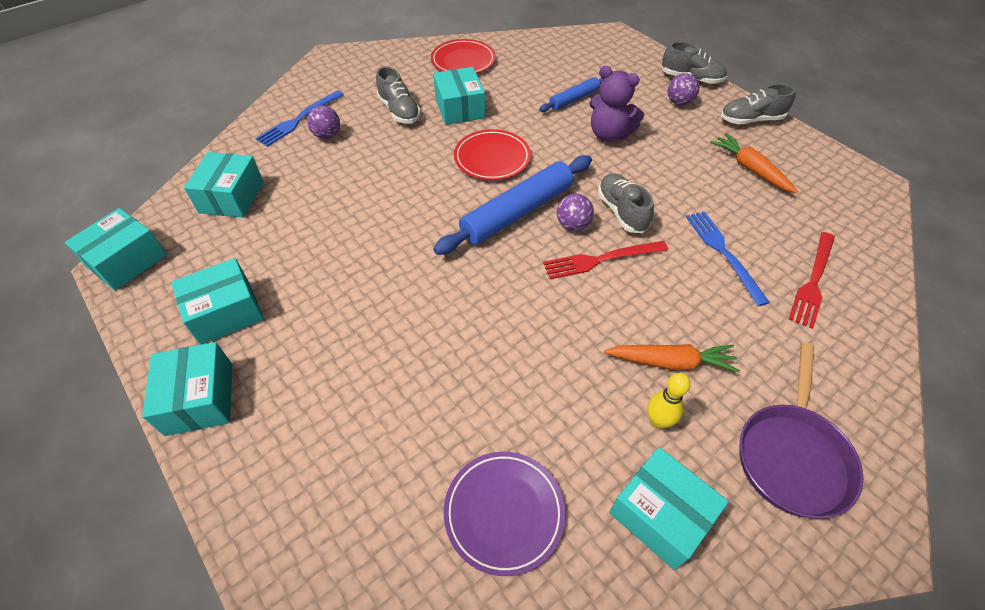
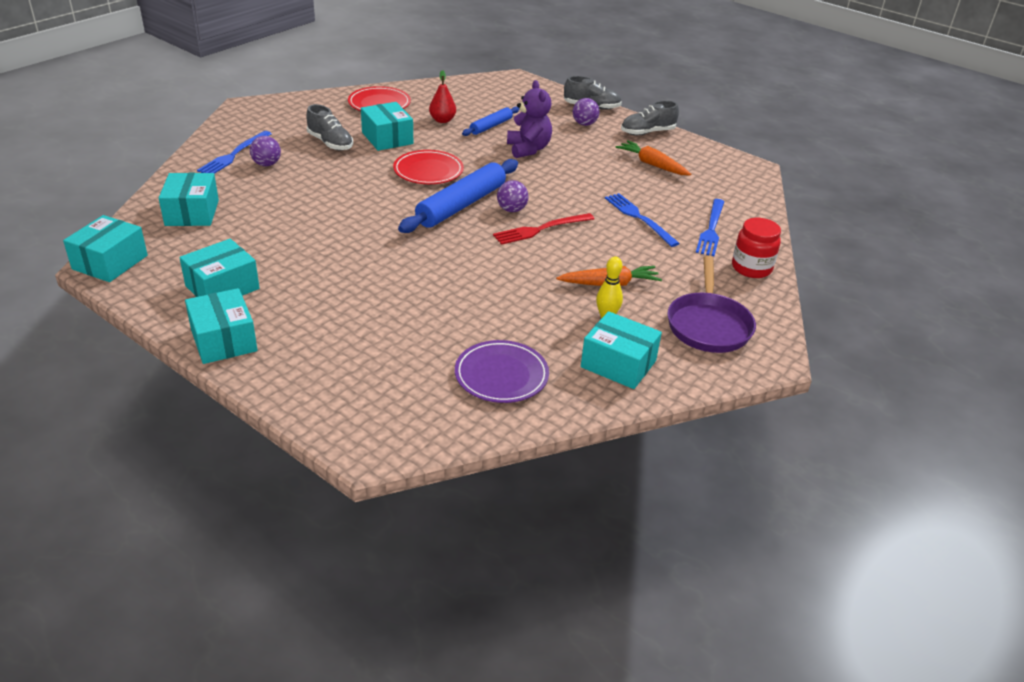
camera: 15 degrees left, 15 degrees down
(523, 87) = (442, 120): none -> red pear
(609, 135) = (528, 149): purple teddy bear -> purple teddy bear turned 120 degrees counterclockwise
(621, 212) = (551, 198): grey shoe -> none
(813, 281) = (711, 229): red fork -> blue fork
(861, 356) = (751, 268): none -> red jar

